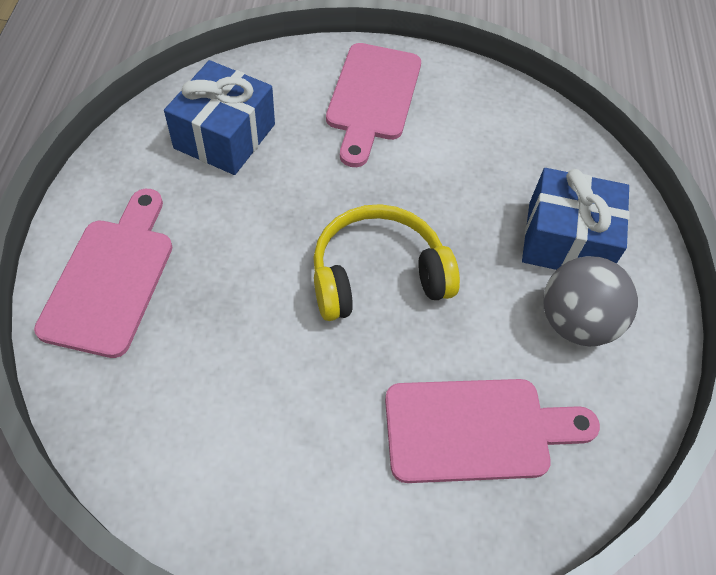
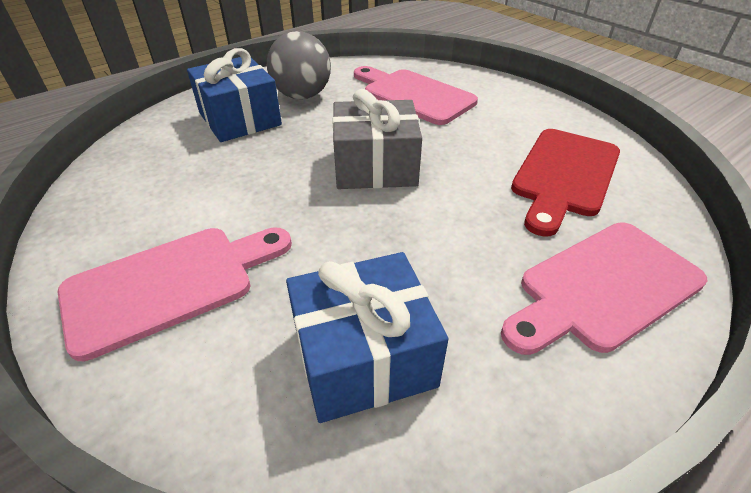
camera: 130 degrees left, 15 degrees down
(205, 398) = (564, 175): none -> red cutting board
(378, 275) = (375, 166): yellow headphones -> grey gift

